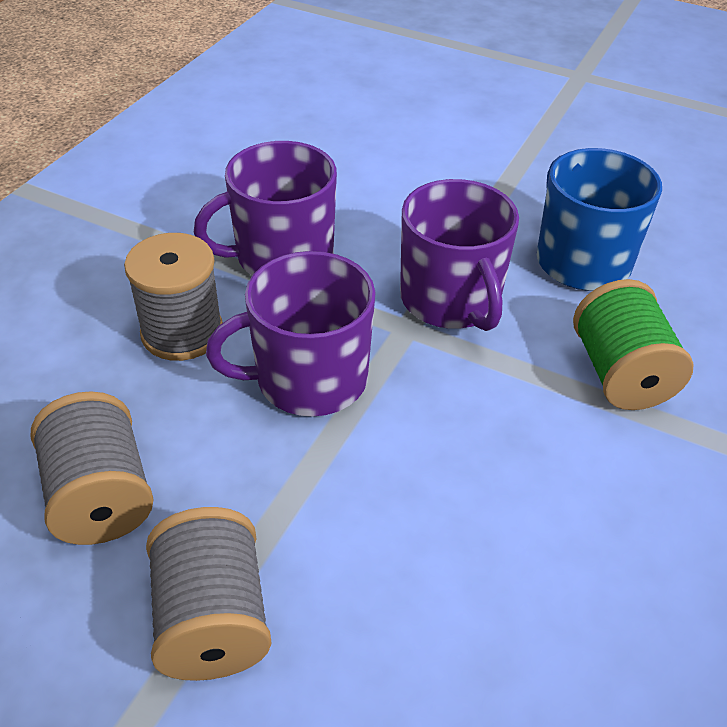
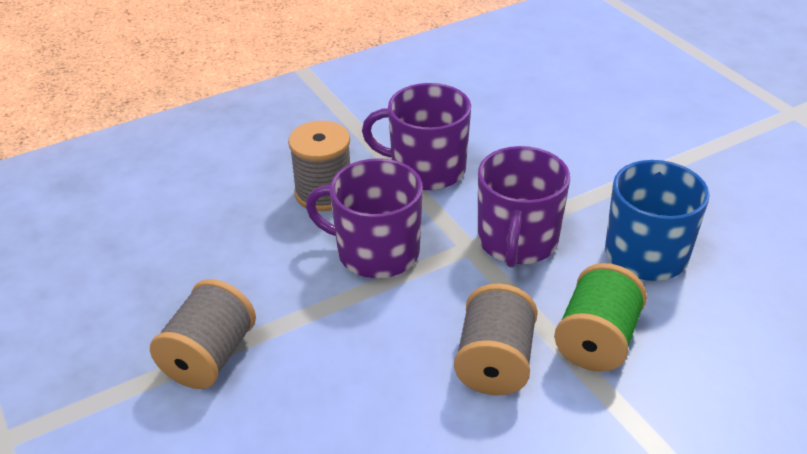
camera: 35 degrees right, 5 degrees down
(101, 496) = (205, 266): grey spool -> grey spool (494, 363)

